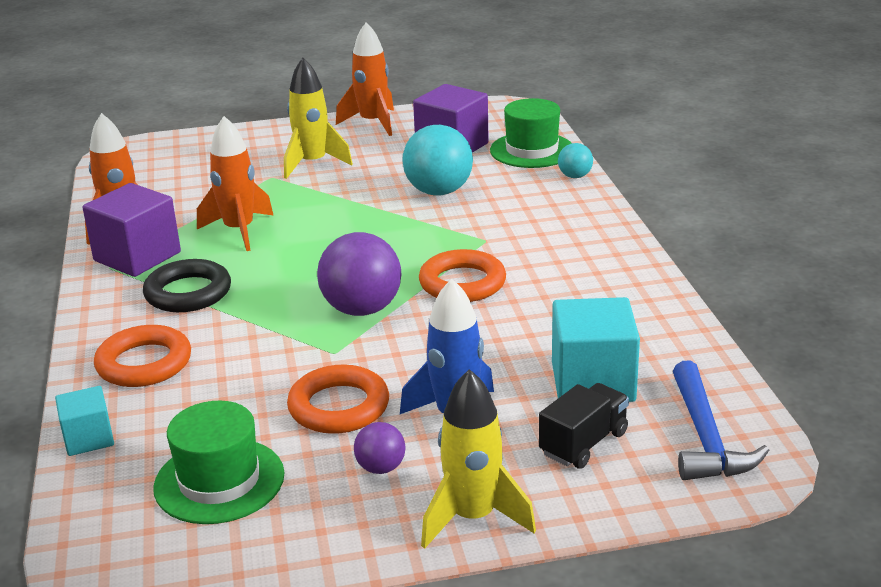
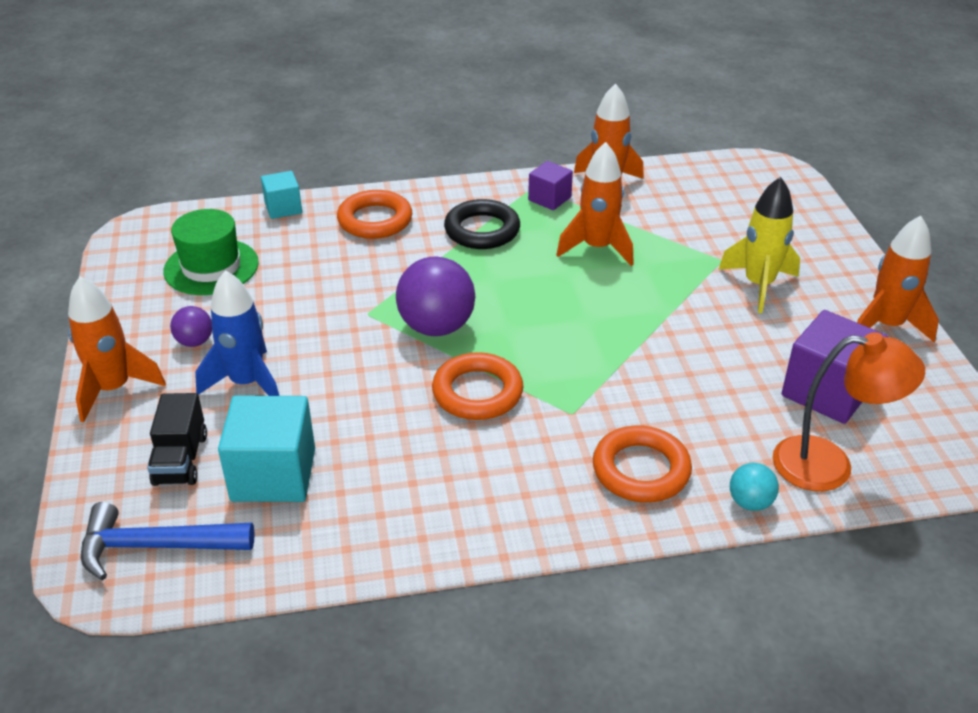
camera: 90 degrees right, 10 degrees up
(137, 256) = (549, 199): purple cube -> purple cube, size x0.57
(339, 407) = (284, 318): orange ring -> orange ring (641, 470)
(438, 192) = (693, 379): turquoise ball -> none
(473, 517) = (114, 389): yellow rocket -> orange rocket
(532, 150) = (829, 465): green hat -> orange lamp
(583, 443) = (181, 459): black truck -> black truck turned 45 degrees clockwise

